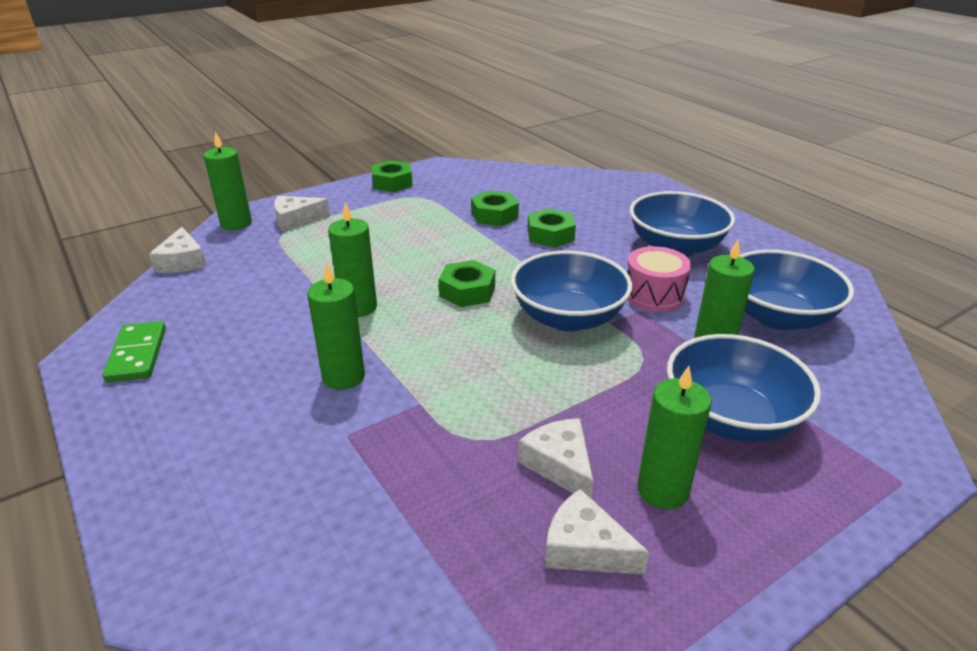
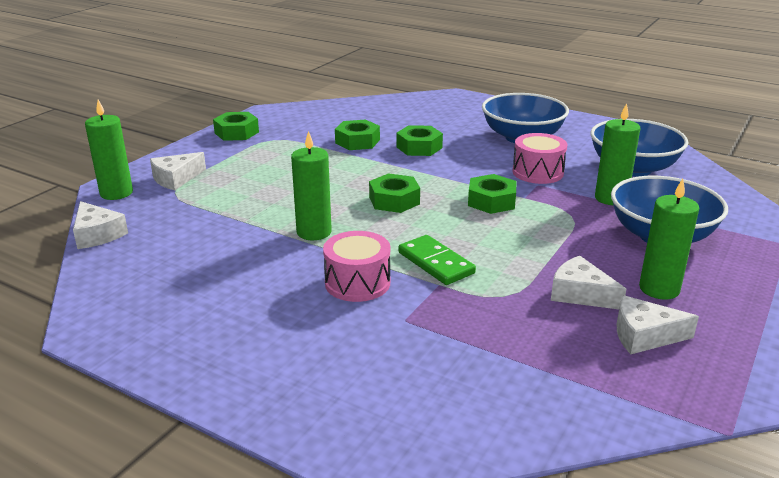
camera: 25 degrees left, 5 degrees down
(137, 354) = (144, 315): green domino -> green domino (436, 263)
(343, 377) = (357, 283): green candle -> pink drum
(568, 317) = (491, 201): blue bowl -> green nut

